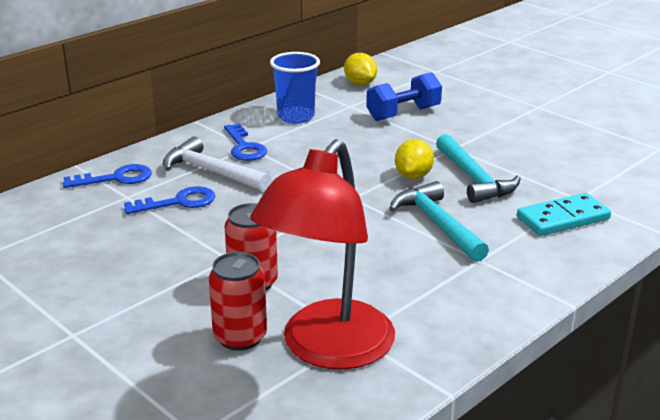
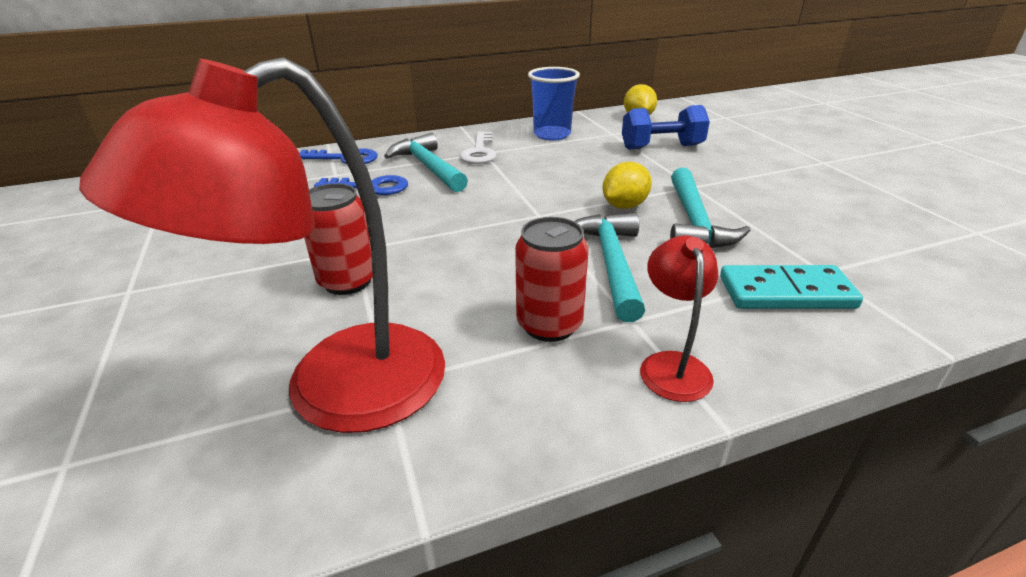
camera: 25 degrees right, 5 degrees up
(211, 172) = (428, 167): white hammer -> turquoise hammer
(240, 337) = (264, 342): red can -> red can (549, 324)
(244, 147) = (479, 152): blue key -> white key
(522, 280) = (672, 365): none -> red lamp

